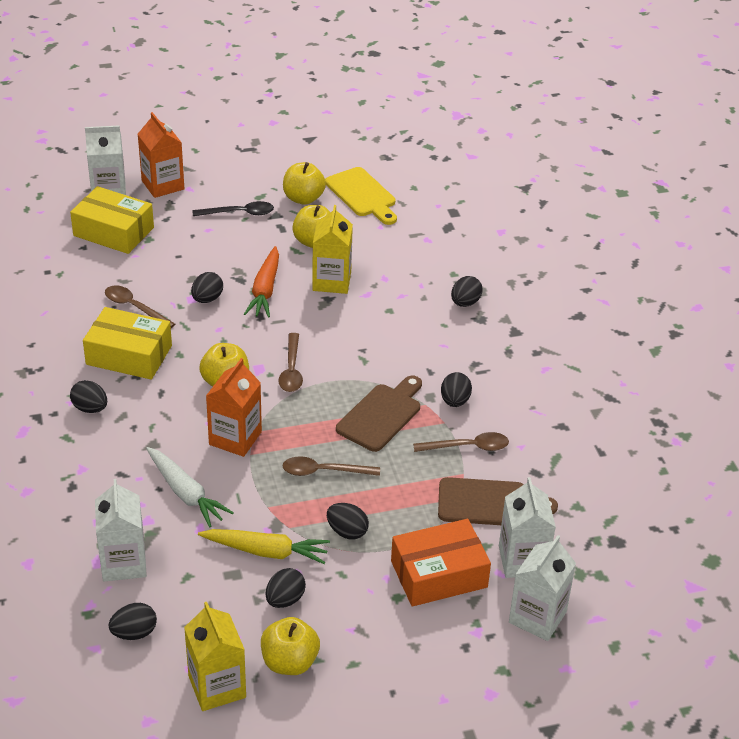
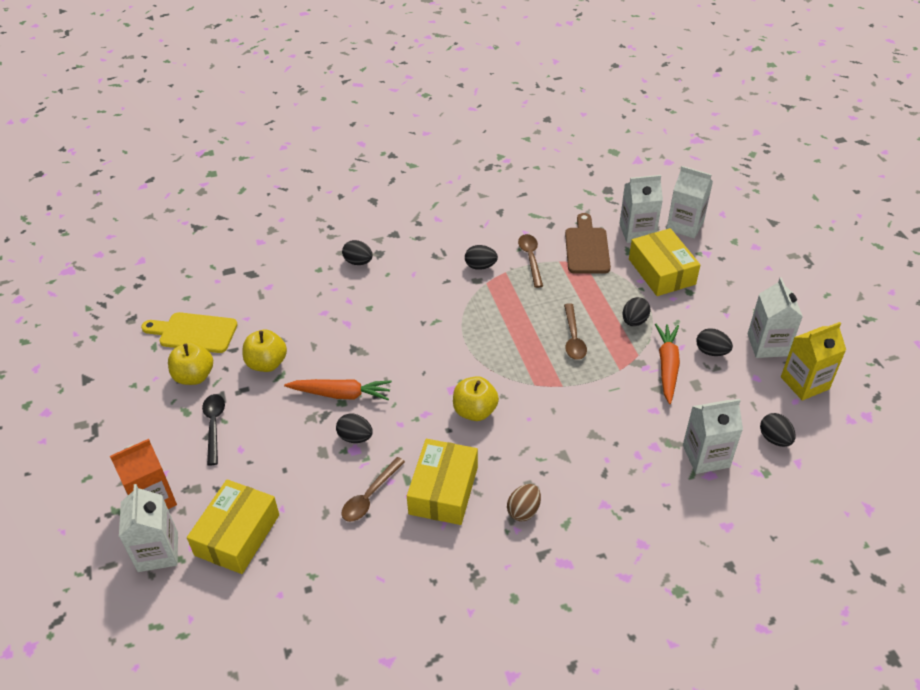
camera: 90 degrees left, 5 degrees up
(90, 408) = (523, 511): black egg -> brown egg
(185, 493) = (617, 424): white carrot -> none
(235, 438) = (545, 397): orange carton -> none
(266, 551) = (667, 366): yellow carrot -> orange carrot
(289, 662) = (767, 345): yellow apple -> white carton
(291, 370) = (453, 367): brown spoon -> none
(331, 281) = (328, 347): yellow carton -> none
(362, 195) = (194, 332): yellow cutting board -> yellow cutting board turned 135 degrees counterclockwise
(381, 415) = (502, 307): brown cutting board -> none
(439, 574) = (661, 271): orange box -> yellow box

